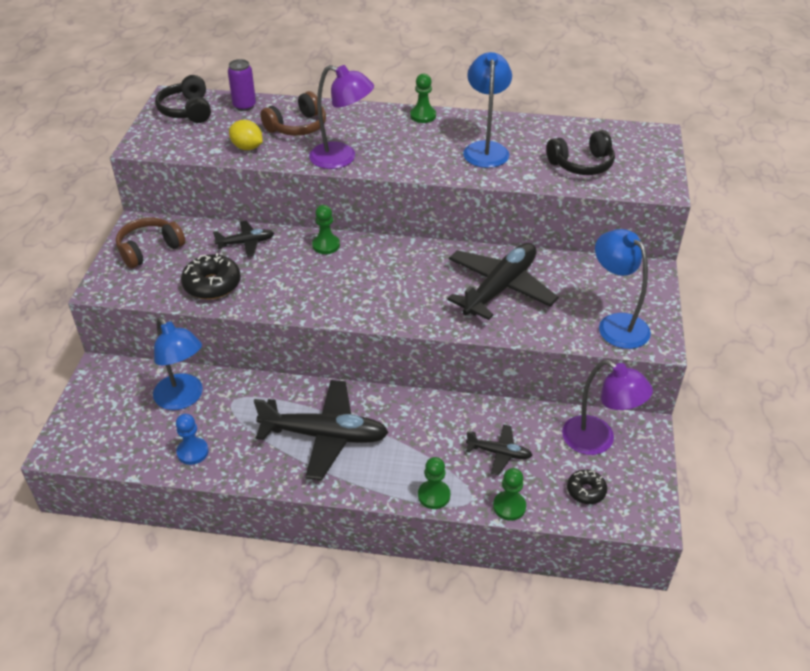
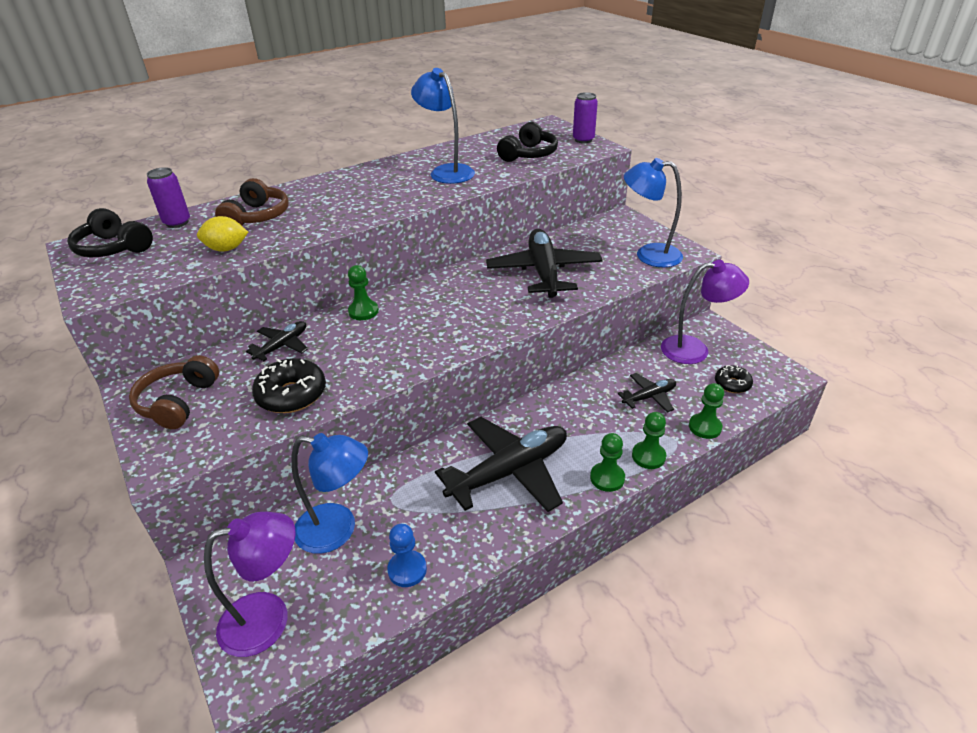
camera: 40 degrees left, 5 degrees down
(342, 158) = (335, 221): purple lamp -> purple lamp (269, 618)
(423, 116) = (363, 171): green pawn -> green pawn (607, 478)
(660, 171) = (583, 140): none -> purple can

